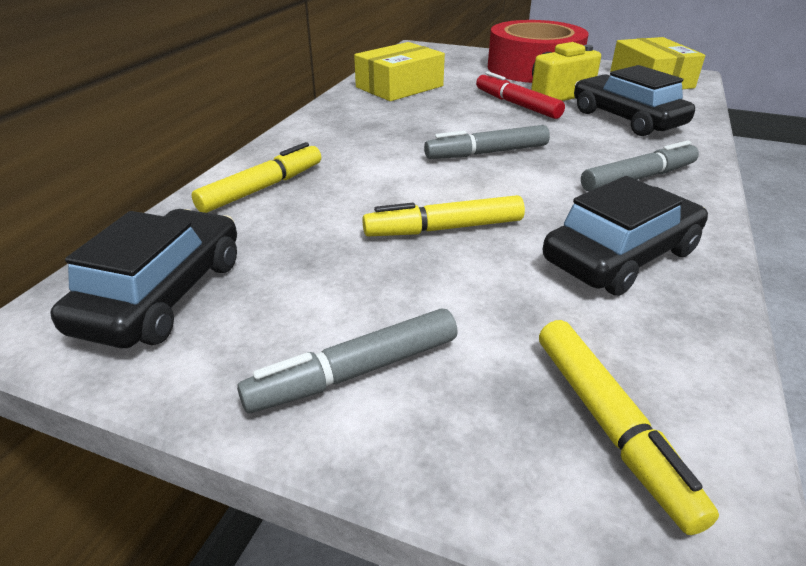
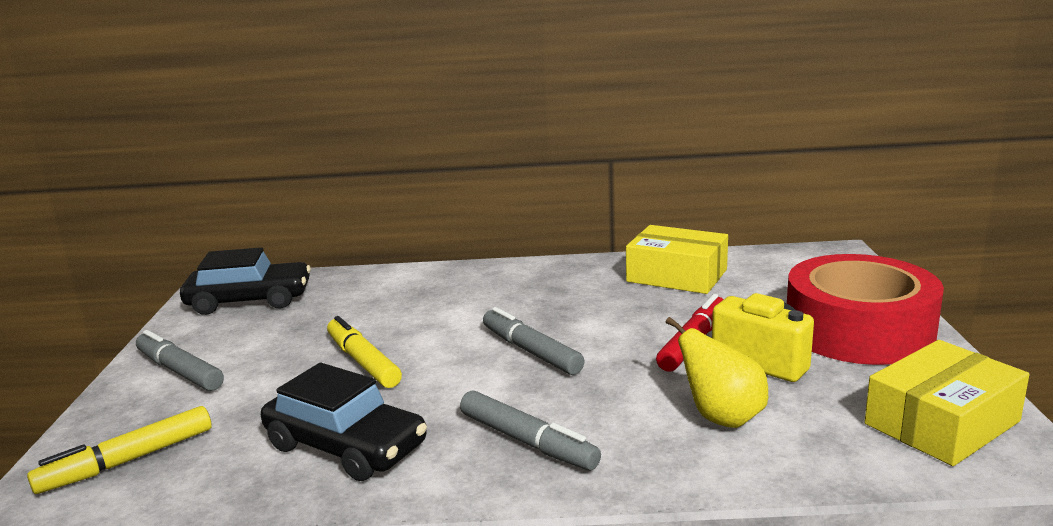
camera: 70 degrees right, 15 degrees down
(263, 188) = (397, 285): yellow marker -> none
(626, 119) = (721, 417): black car -> yellow pear

